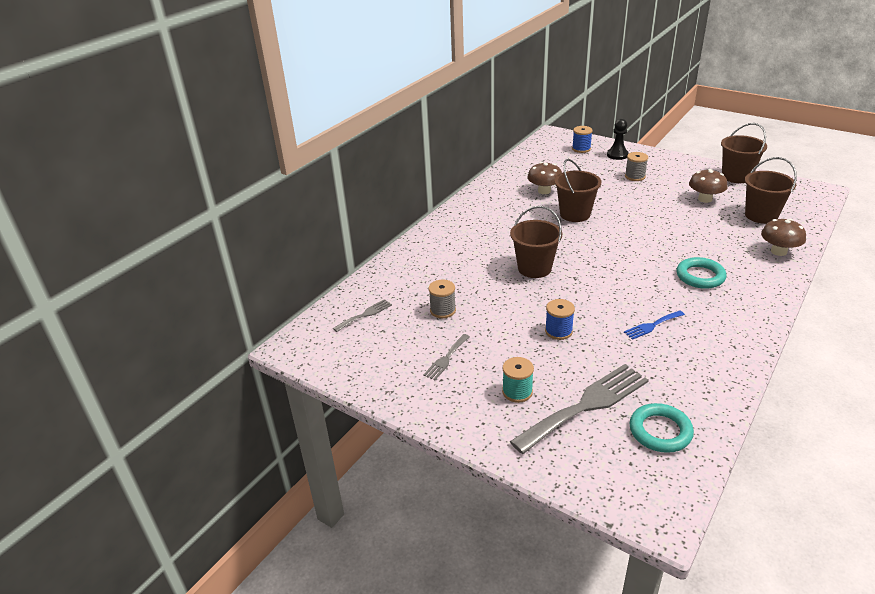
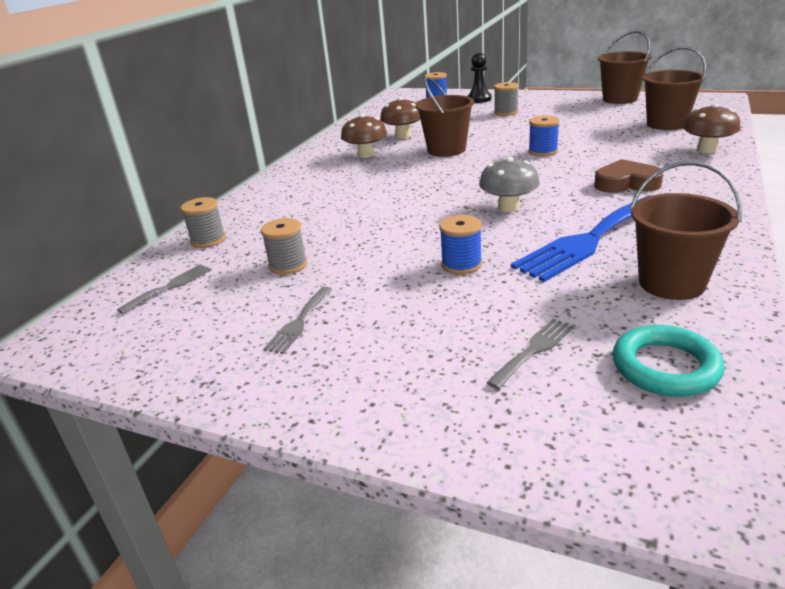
camera: 10 degrees left, 5 degrees down
(389, 277) = (208, 240): none -> grey spool
(517, 392) = (419, 349): turquoise spool -> none
(534, 268) = (409, 204): brown bucket -> brown bucket (671, 283)
(586, 405) = (534, 350): grey fork -> grey fork, size x0.47
(605, 284) = (508, 207): none -> grey mushroom
(649, 230) = (543, 151): none -> blue spool
(652, 325) = (589, 240): blue fork -> blue fork, size x2.13
(700, 276) = (626, 183): turquoise ring -> brown heart
(705, 199) = (594, 119): brown mushroom -> brown mushroom (366, 155)

